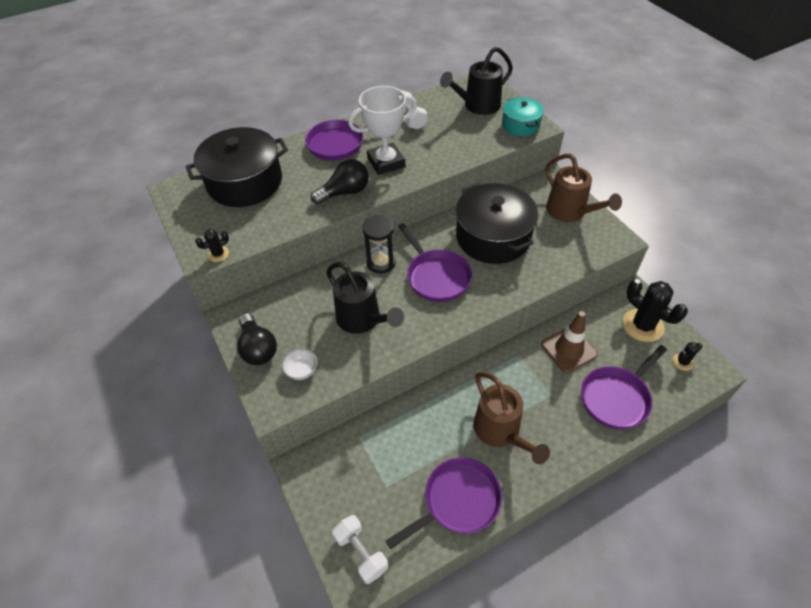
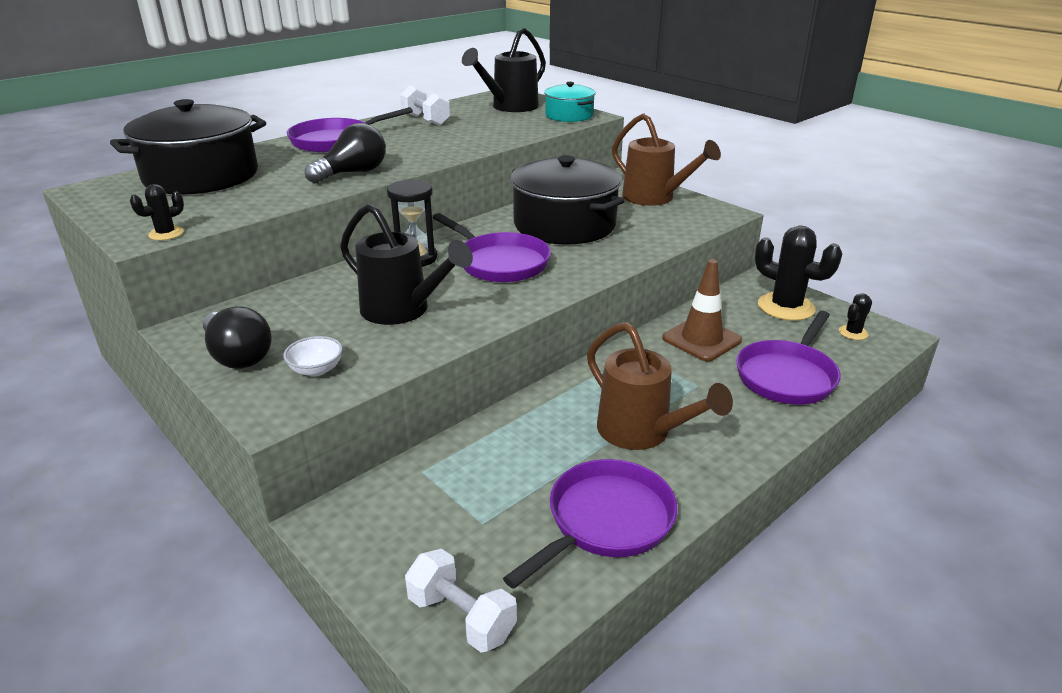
camera: 15 degrees left, 20 degrees down
(386, 162) = (404, 149): white trophy -> none

